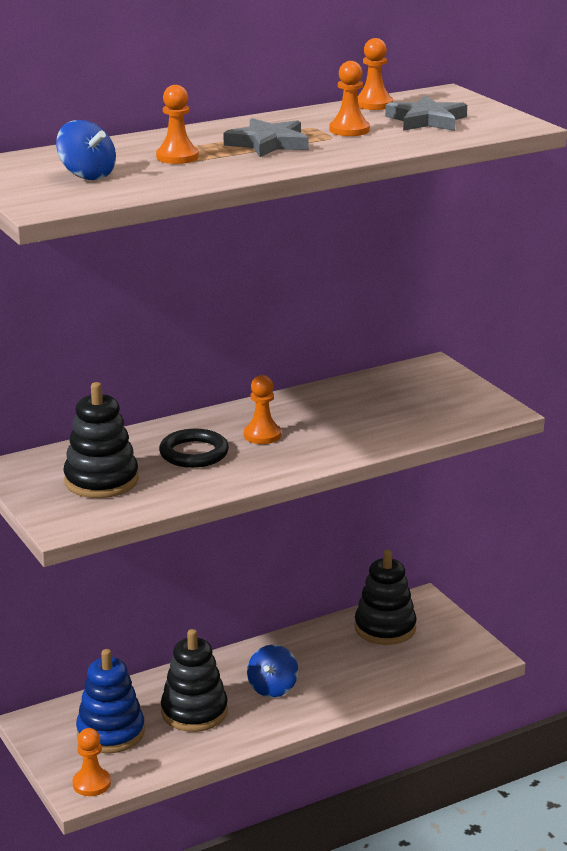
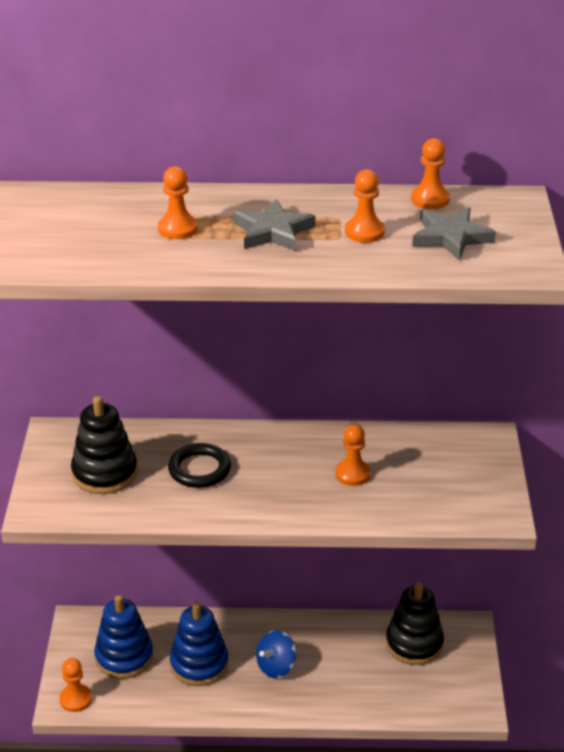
camera: 30 degrees right, 10 degrees up
(87, 175) = (81, 232): blue spinning top -> none
(194, 712) = (199, 664): black stacking toy -> blue stacking toy
(262, 435) = (271, 469): orange pawn -> orange pawn (352, 474)

